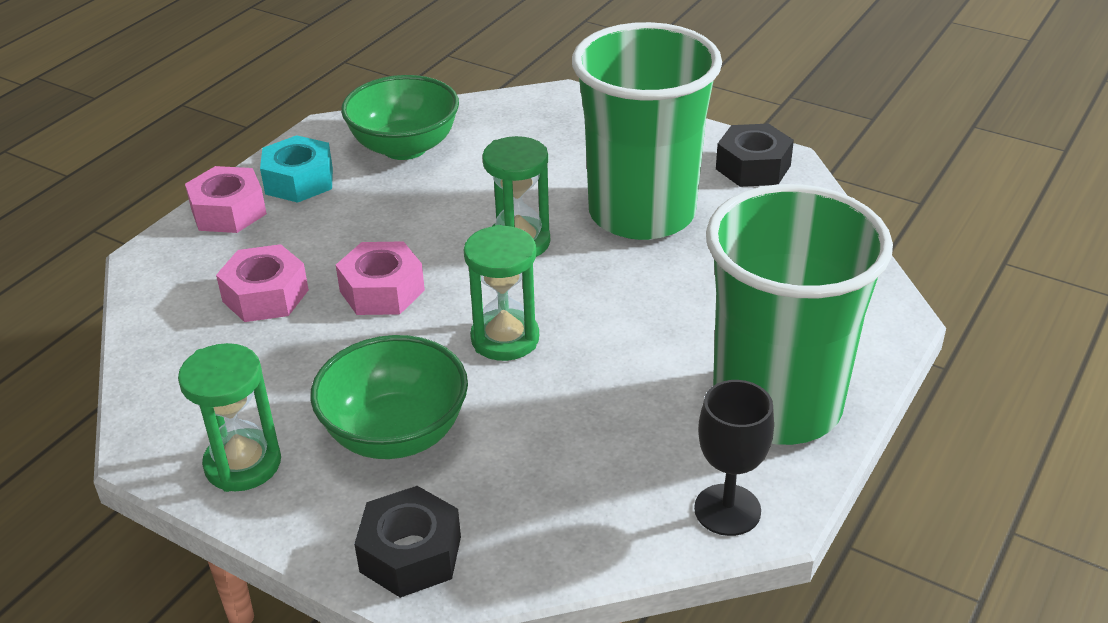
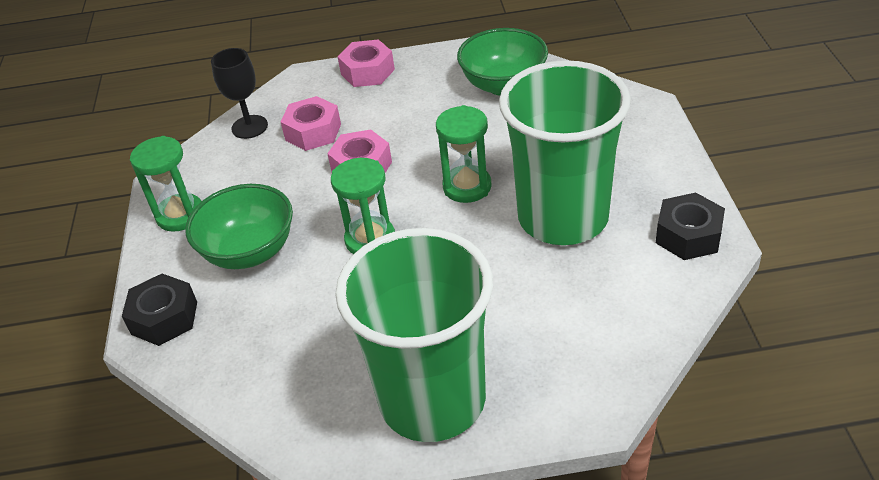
camera: 55 degrees right, 5 degrees up
(299, 181) = (423, 74): turquoise nut -> none
(727, 510) = (309, 432): black goblet -> black goblet (249, 127)

